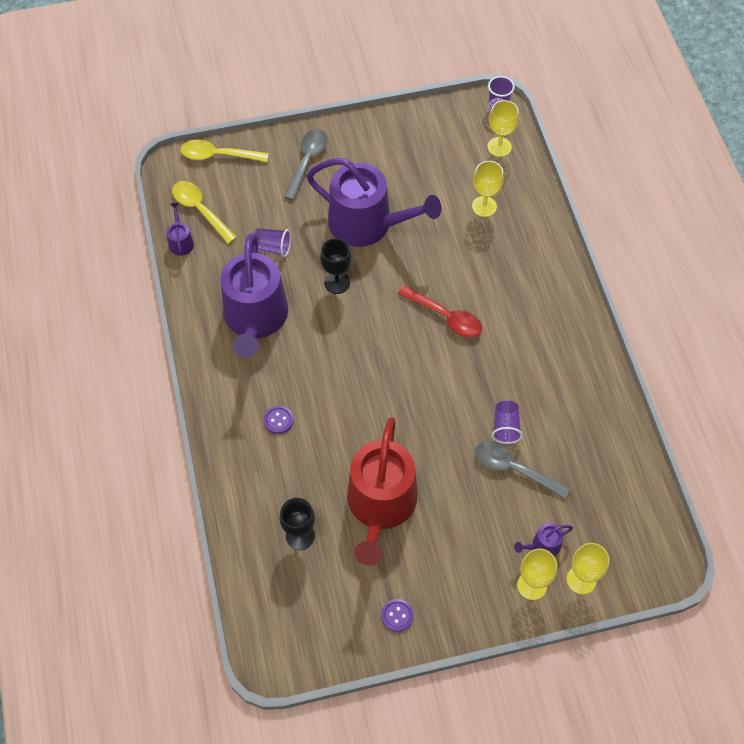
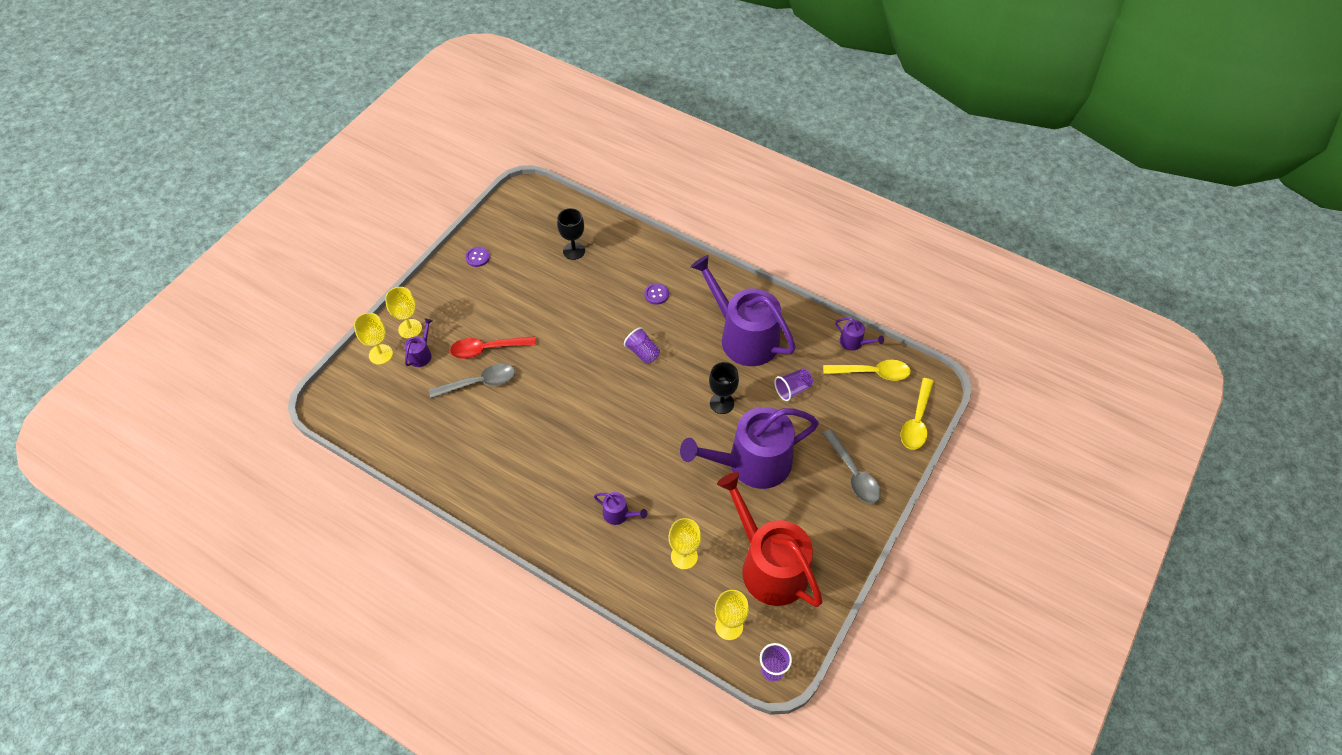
camera: 135 degrees right, 5 degrees down
(218, 155) = (916, 421): yellow spoon -> yellow spoon turned 150 degrees clockwise
(380, 505) = (543, 299): red watering can -> red watering can (769, 565)
(445, 317) = (622, 443): red spoon -> red spoon (487, 349)
(501, 269) = (619, 514): none -> purple watering can
(505, 427) = (508, 403): purple cup -> purple cup (642, 352)

